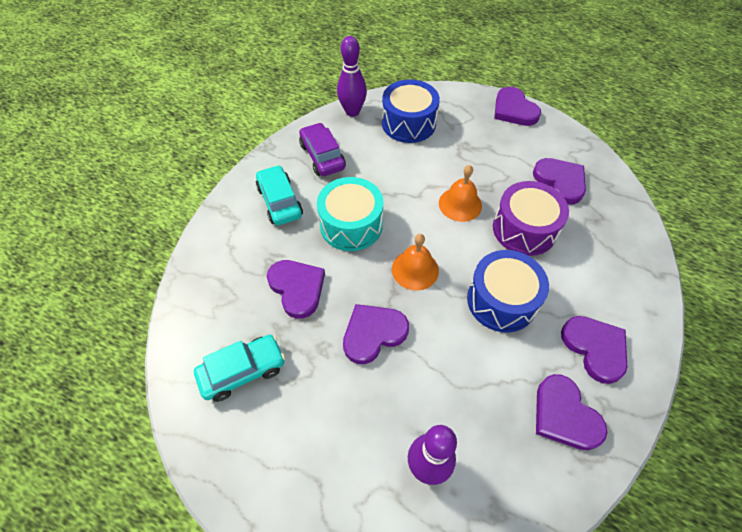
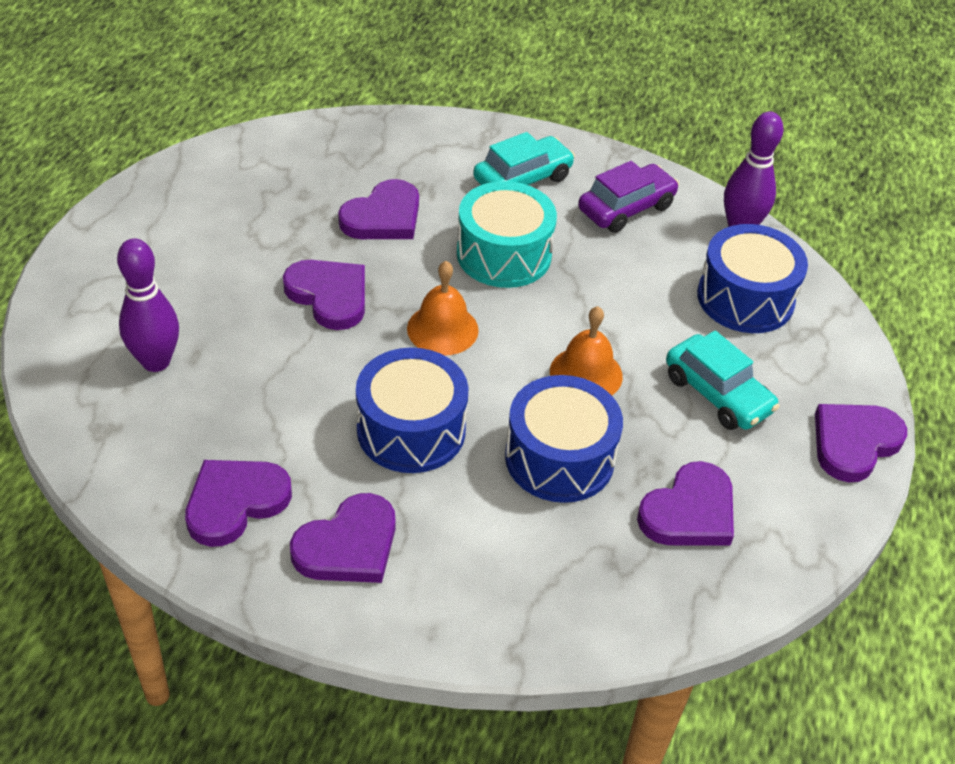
camera: 75 degrees right, 10 degrees down
(243, 371) = (259, 190): turquoise car -> turquoise car (717, 394)
(524, 229) = (559, 458): purple drum -> blue drum

